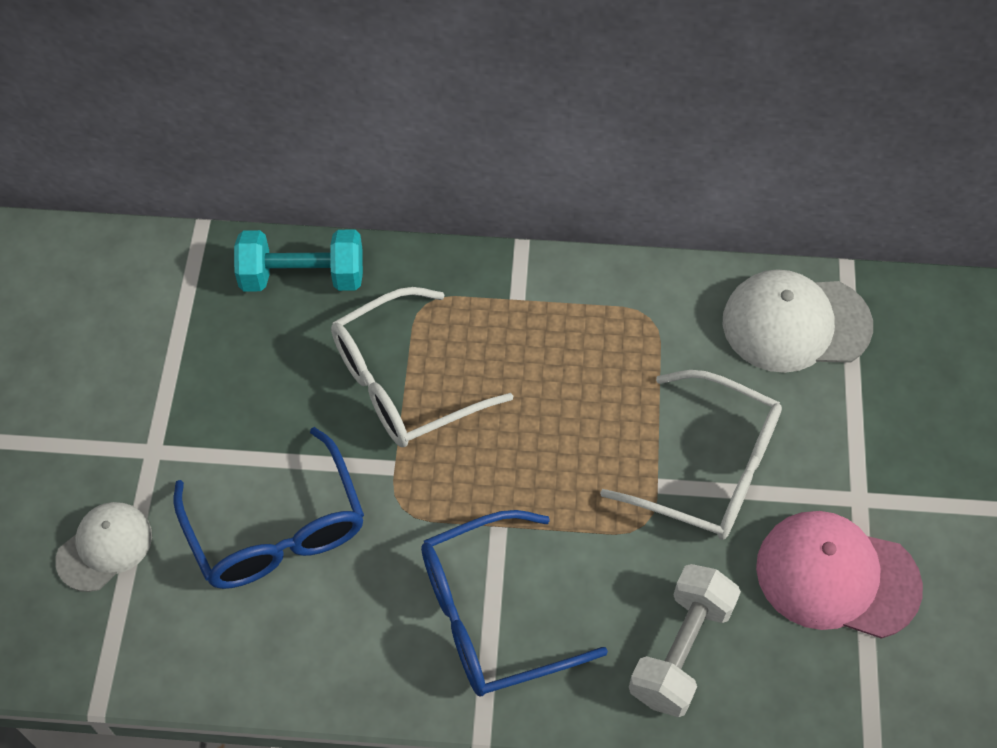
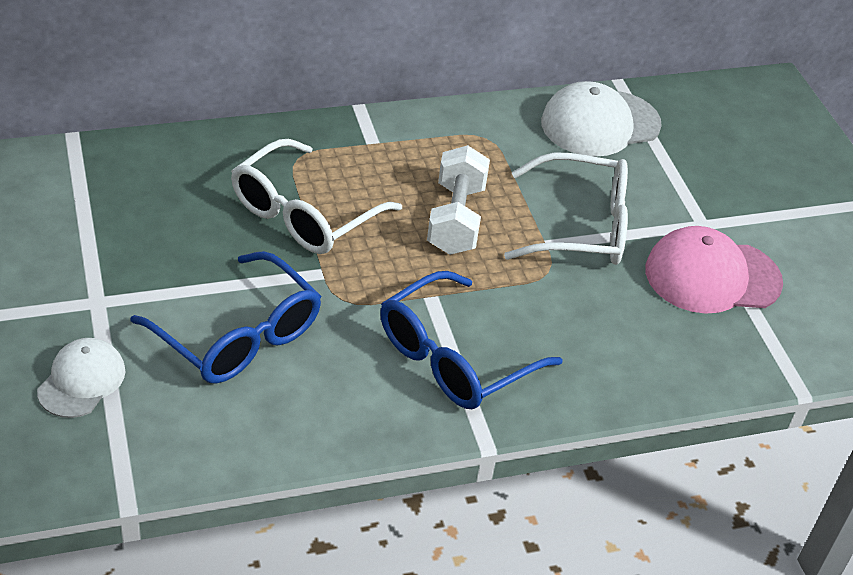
camera: 25 degrees left, 15 degrees down
(303, 277) = (181, 157): turquoise dumbbell -> none
(681, 651) = (618, 349): white dumbbell -> white dumbbell (456, 219)

